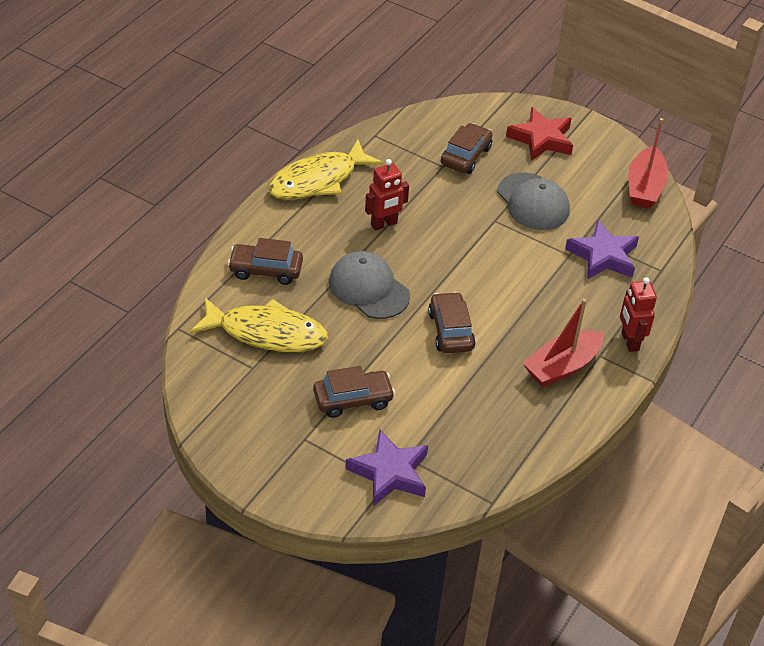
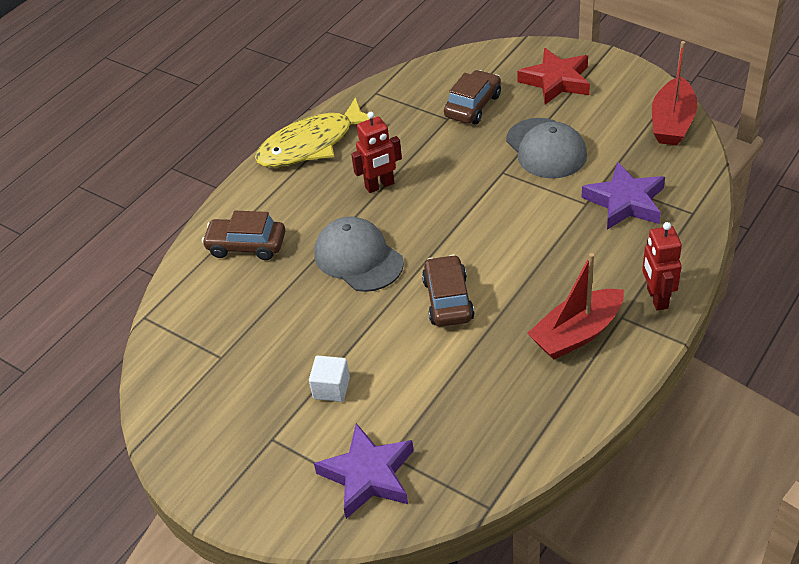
camera: 10 degrees right, 0 degrees up
(266, 333) = (240, 316): yellow fish -> none
(353, 400) = (331, 388): brown car -> white cube

